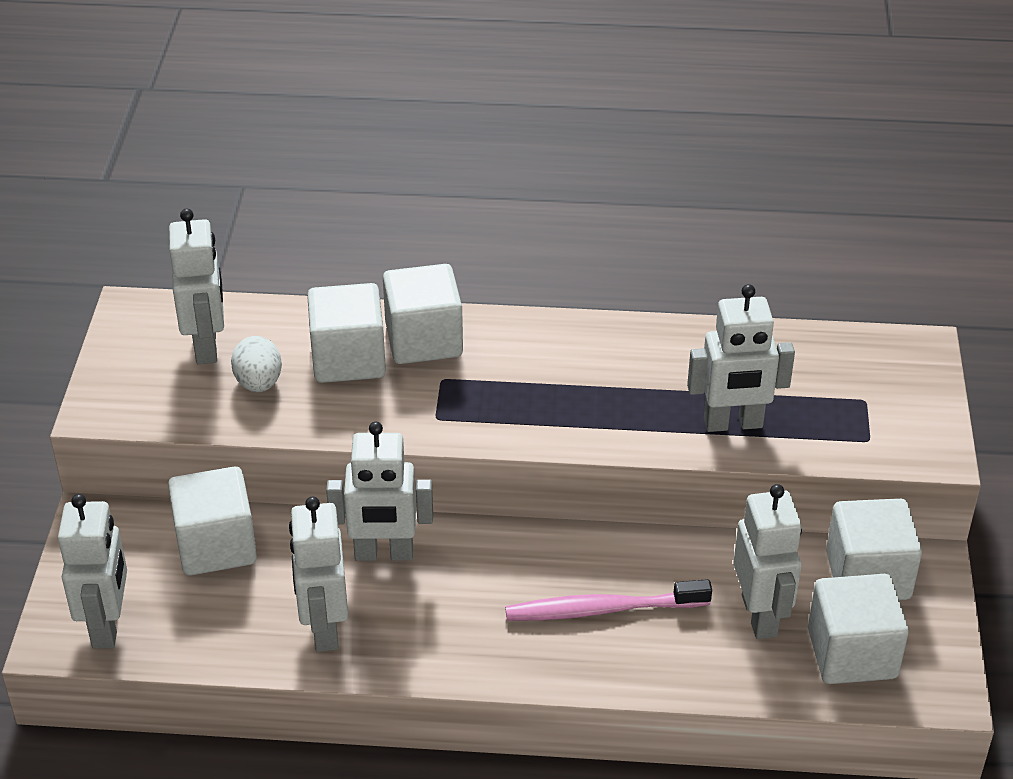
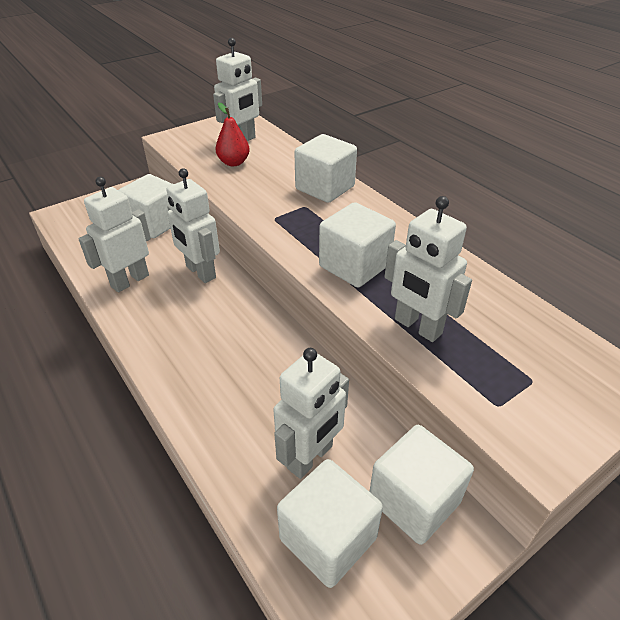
camera: 50 degrees right, 0 degrees up
(108, 625) = (78, 222): white robot -> none
(259, 383) = (234, 162): white egg -> red pear
(348, 359) = (281, 175): white cube -> white cube (354, 266)
(602, 609) = (240, 375): pink toothbrush -> none

